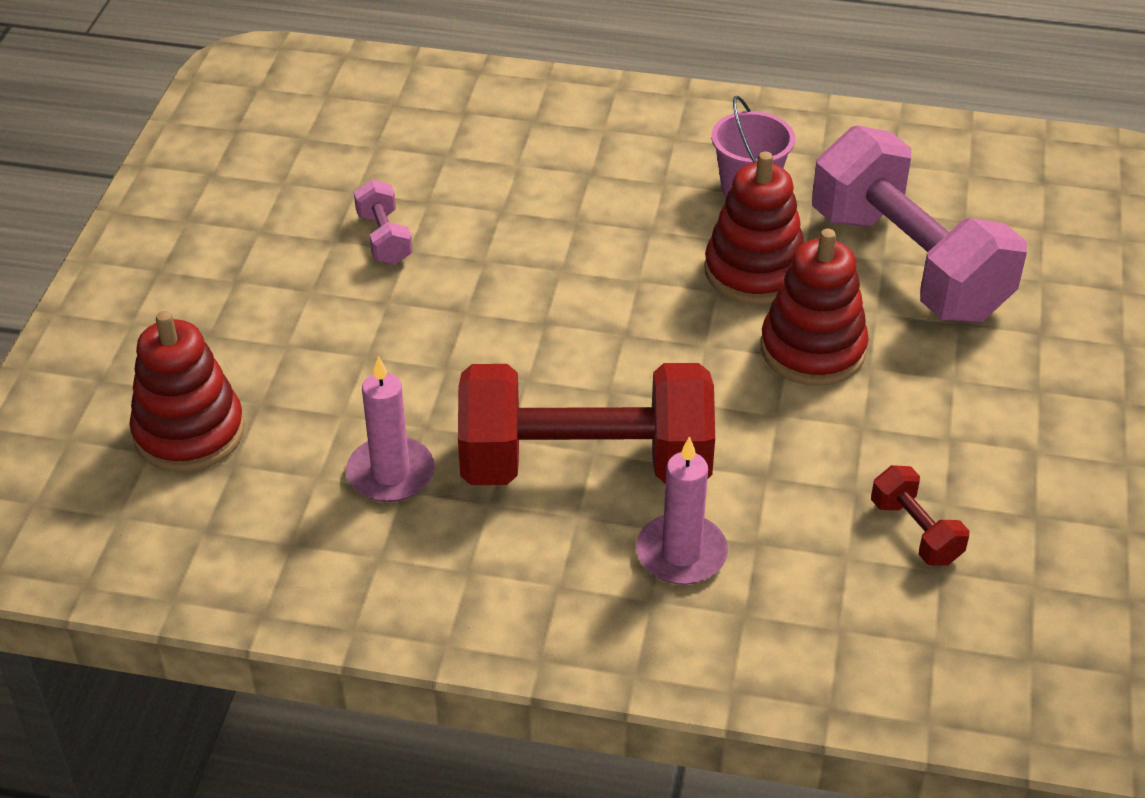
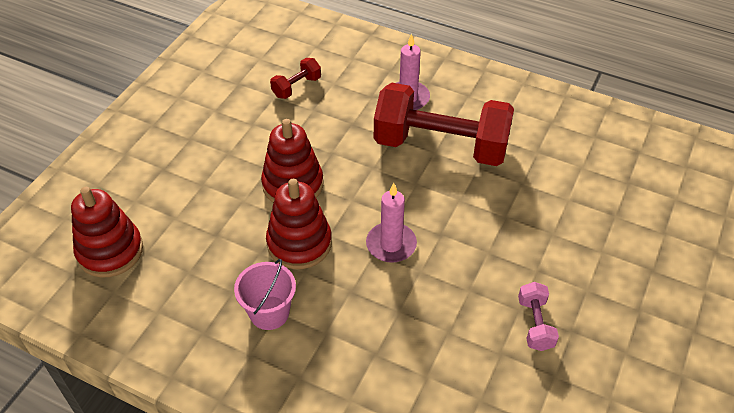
camera: 165 degrees left, 5 degrees up
(189, 432) = (655, 205): red stacking toy -> red stacking toy (110, 251)
(391, 473) = (543, 161): pink candle -> pink candle (391, 244)
(908, 264) = (204, 228): pink dumbbell -> none
(915, 532) = (296, 87): red dumbbell -> red dumbbell turned 60 degrees clockwise

